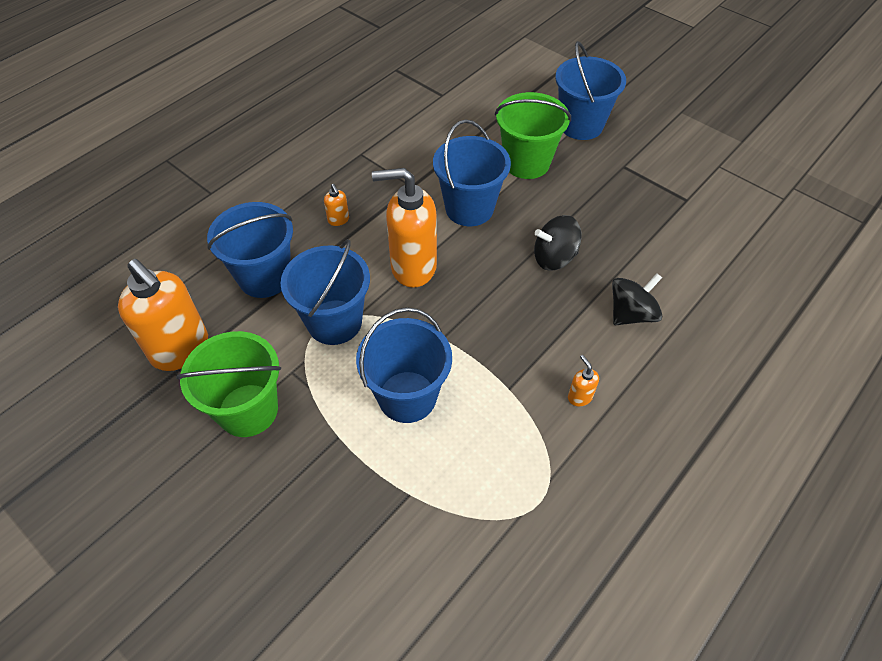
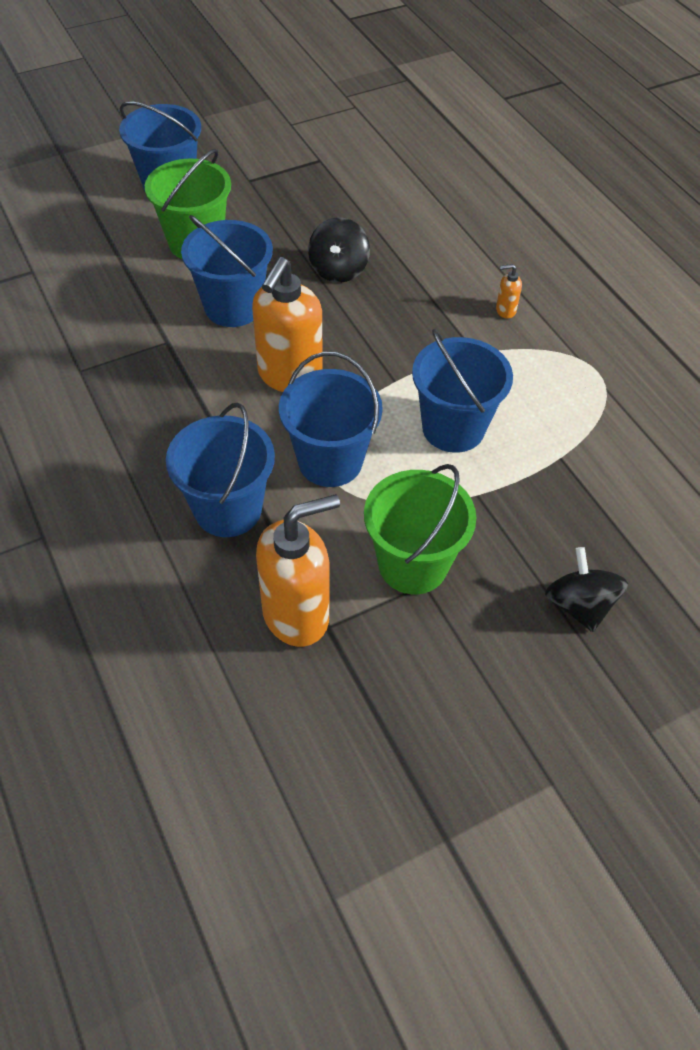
camera: 70 degrees left, 0 degrees up
(338, 220) = (179, 419): orange soap dispenser -> none
(631, 314) = (432, 245): black spinning top -> black spinning top (579, 605)

